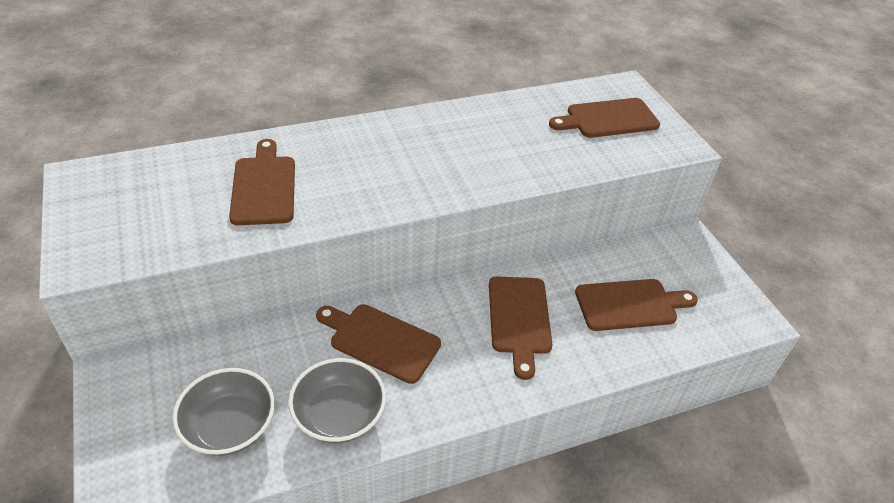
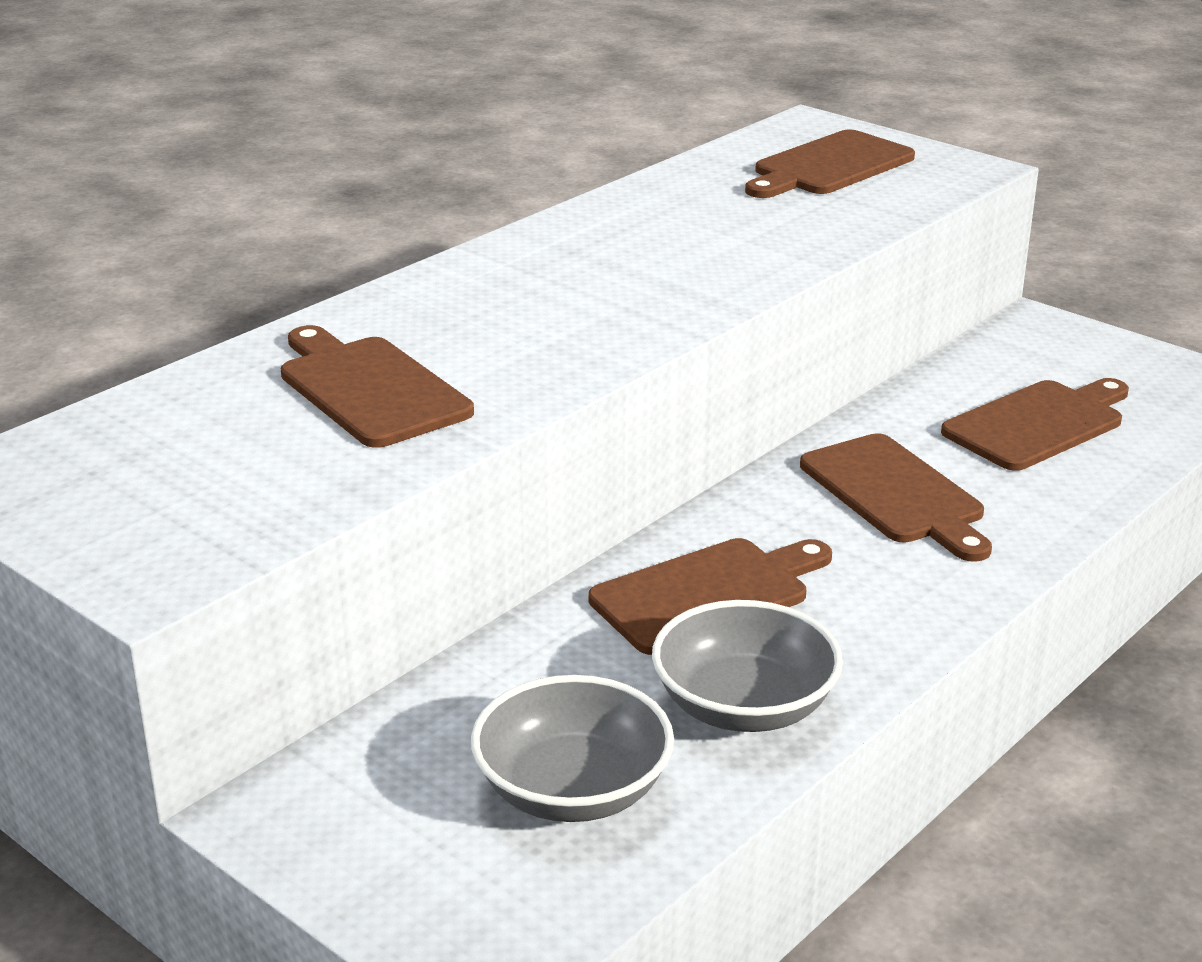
camera: 25 degrees left, 15 degrees down
(381, 341) = (707, 594): brown cutting board -> brown cutting board turned 150 degrees clockwise

